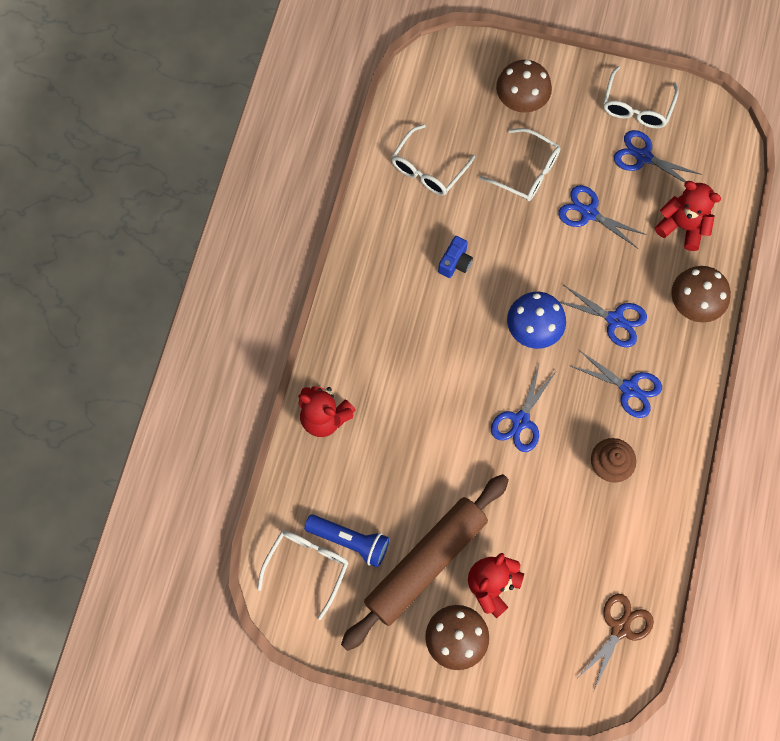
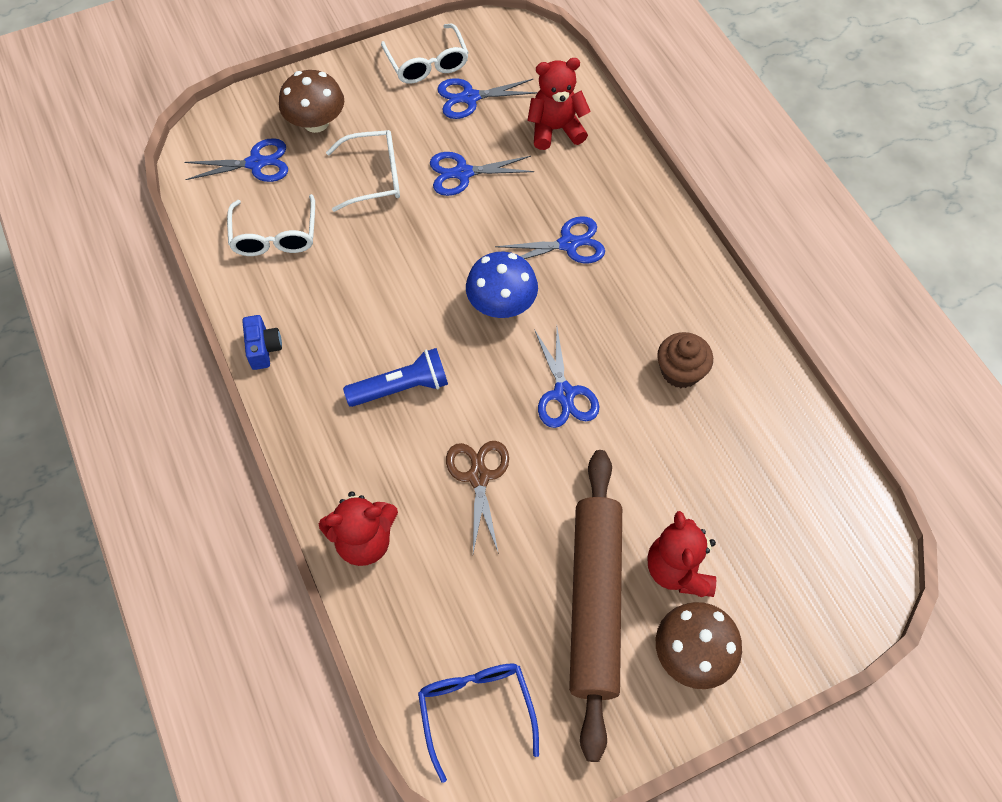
camera: 40 degrees left, 10 degrees down
(307, 566) = (476, 710): white glasses -> blue glasses
(350, 541) = (498, 645): blue flashlight -> blue flashlight (401, 388)
(455, 263) = (374, 299): blue camera -> blue camera (264, 349)
(620, 628) = (829, 510): brown scissors -> brown scissors (478, 477)
(629, 388) = (635, 292): blue scissors -> blue scissors (256, 163)
(694, 303) = (624, 183): brown mushroom -> none

